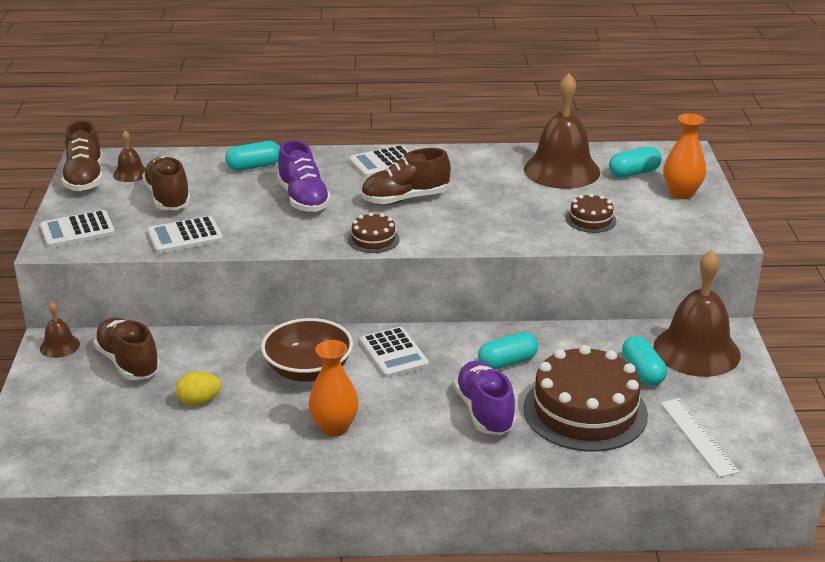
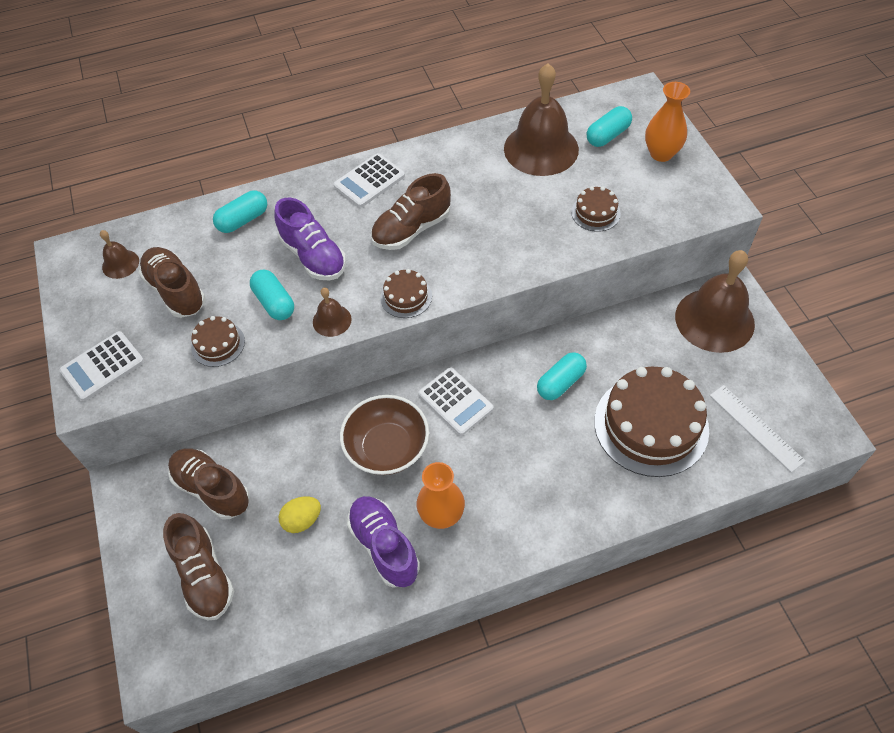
camera: 15 degrees left, 25 degrees up
(59, 346) = (134, 486): brown bell -> brown bell (332, 320)
(85, 179) = (75, 284): brown shoe -> brown shoe (204, 575)
(185, 236) = (218, 344): white calculator -> brown cake
(484, 412) = (566, 453): purple shoe -> purple shoe (384, 546)
(642, 372) = (680, 360): turquoise capsule -> turquoise capsule (274, 302)

